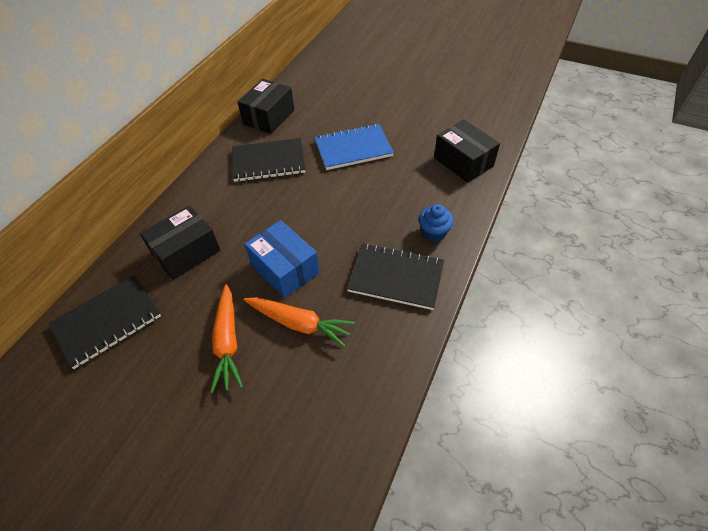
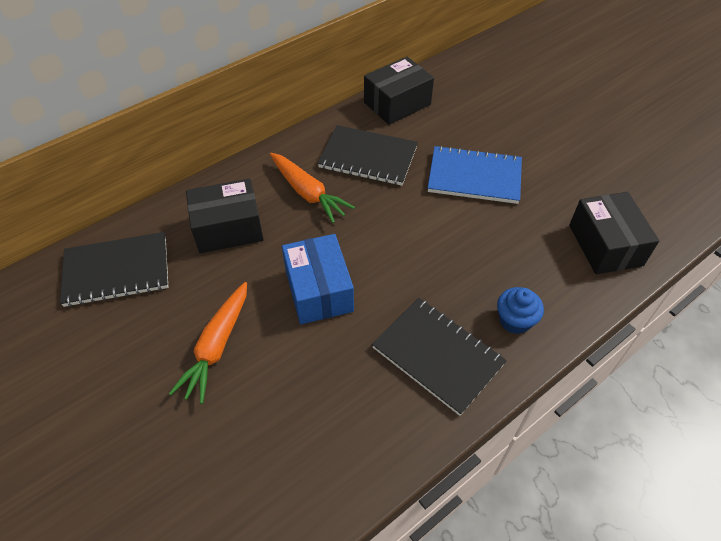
camera: 25 degrees right, 0 degrees up
(299, 324) = (300, 361): orange carrot -> orange carrot (308, 193)

